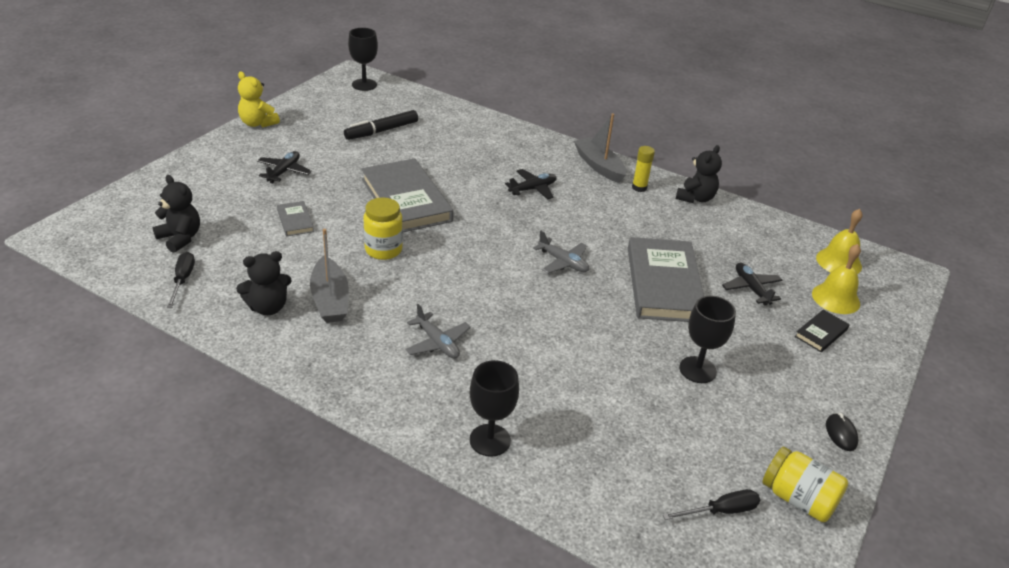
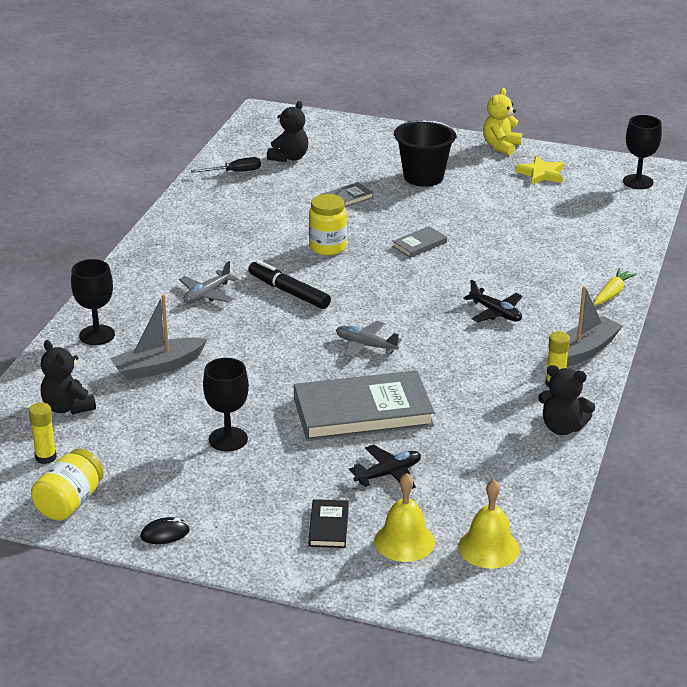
camera: 80 degrees right, 5 degrees down
(268, 307) = (218, 212): black teddy bear -> black teddy bear (67, 407)
(284, 172) = (423, 177): black plane -> black bucket
(321, 118) = (541, 174): none -> yellow star
(330, 299) = (241, 236): grey boat -> grey boat (158, 367)
(381, 131) = (544, 209): black marker -> black marker (289, 292)
(406, 200) = (419, 244): grey book -> grey book, size x0.45
(523, 135) = (612, 293): none -> yellow carrot
(563, 262) = (366, 345): grey plane -> grey plane turned 90 degrees clockwise
(720, 511) = (45, 457): black screwdriver -> yellow glue stick
(821, 333) = (328, 526): black book -> black book turned 60 degrees clockwise

